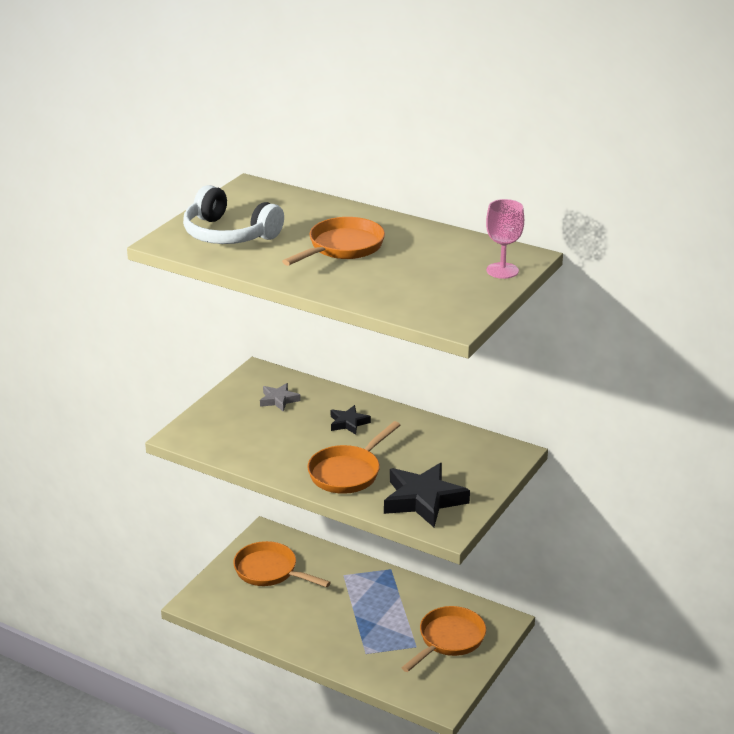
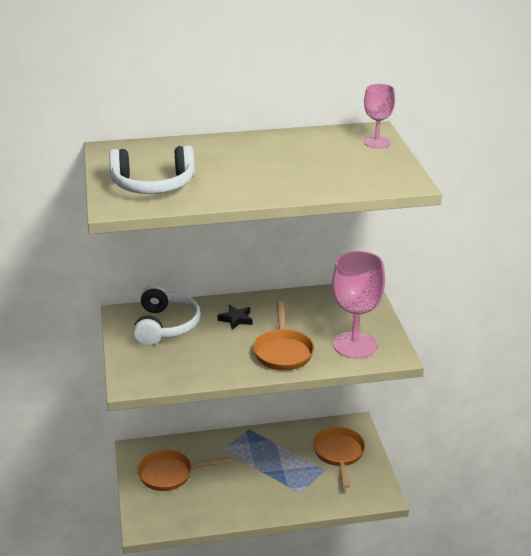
camera: 40 degrees left, 0 degrees up
(279, 400) = (165, 326): grey star -> white headphones
(342, 247) = (251, 165): orange pan -> none
(423, 500) = (354, 345): black star -> pink goblet

